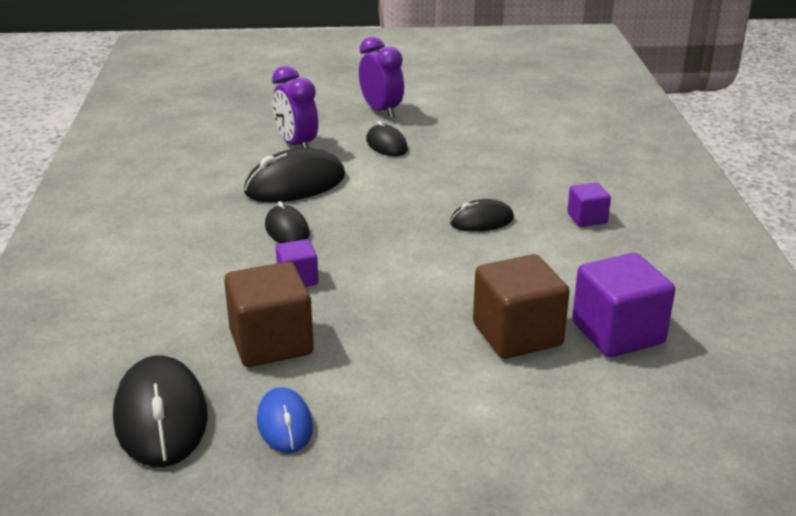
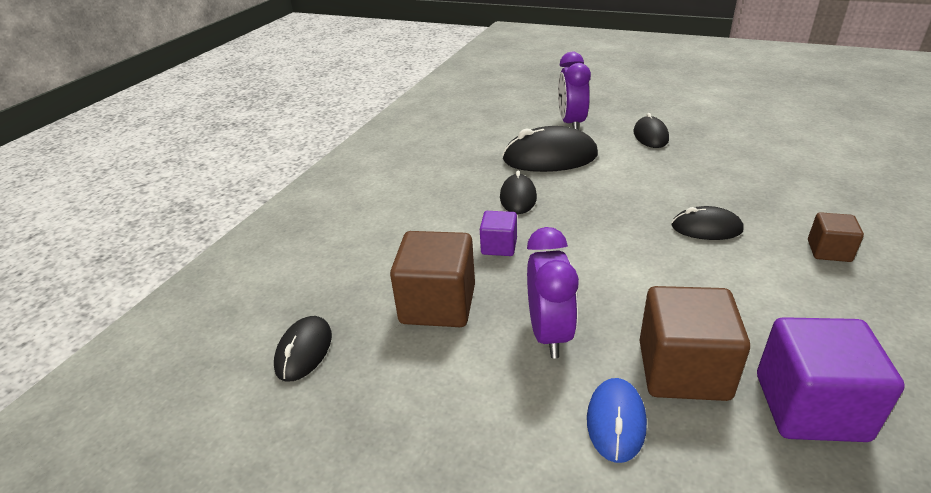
camera: 30 degrees right, 5 degrees up
(161, 417) = (304, 351): black mouse -> black mouse, size x0.58
(285, 424) = (395, 396): blue mouse -> blue mouse (616, 422)
(381, 111) = (662, 105): purple clock -> purple clock (549, 334)
(587, 218) = (829, 251): purple cube -> brown cube

